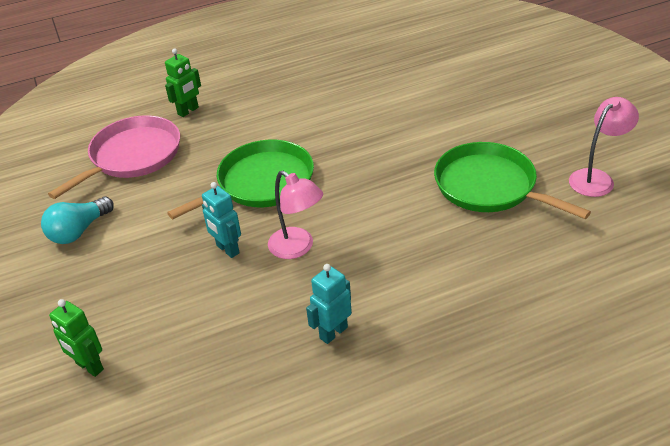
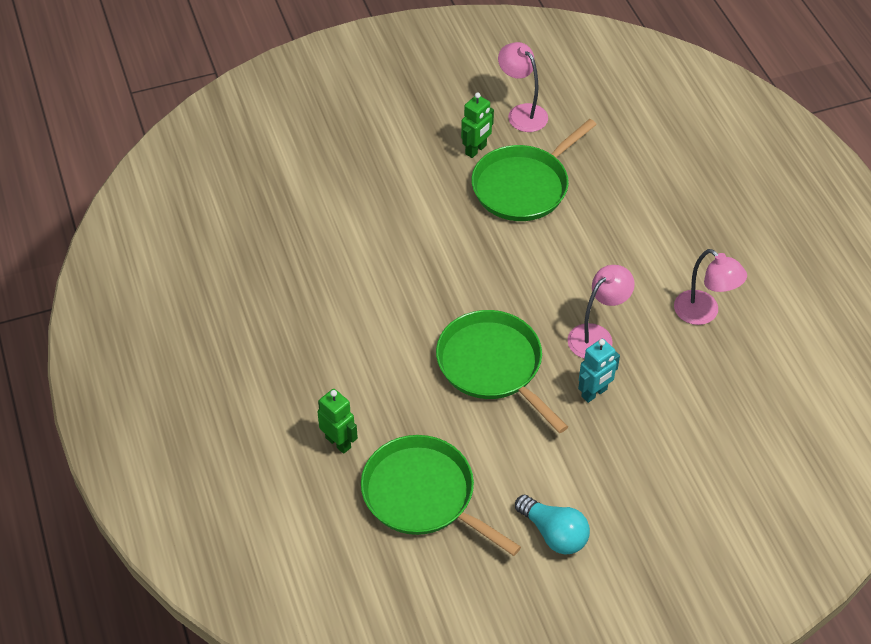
camera: 90 degrees left, 10 degrees up
(89, 367) = (743, 496): green robot -> green robot (476, 150)
(132, 156) = (423, 495): pink pan -> green pan
(333, 332) = (703, 313): turquoise robot -> pink lamp

